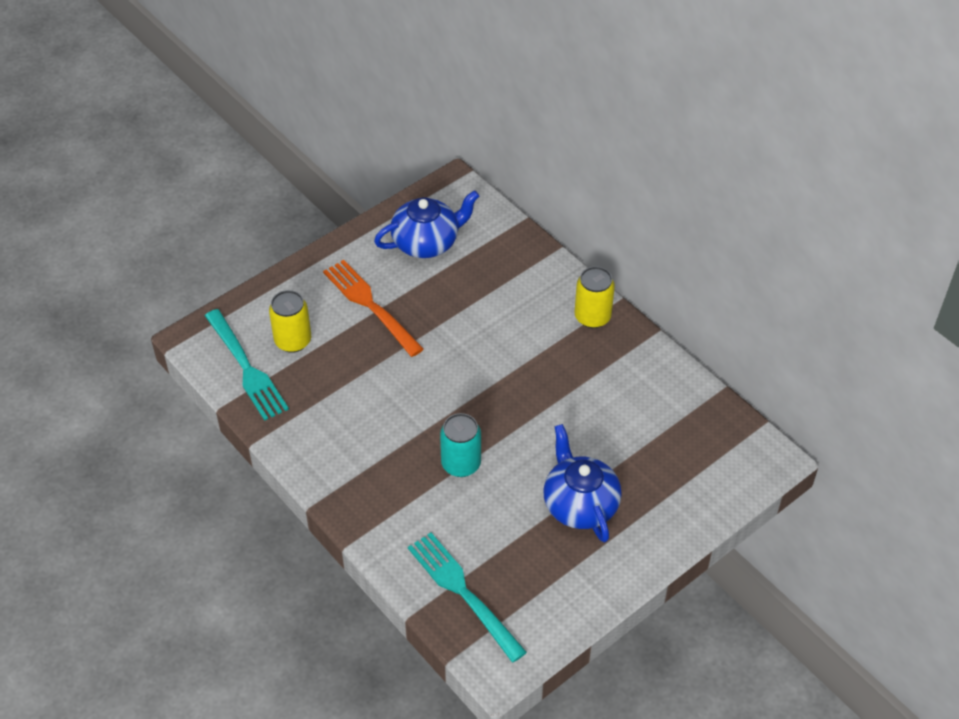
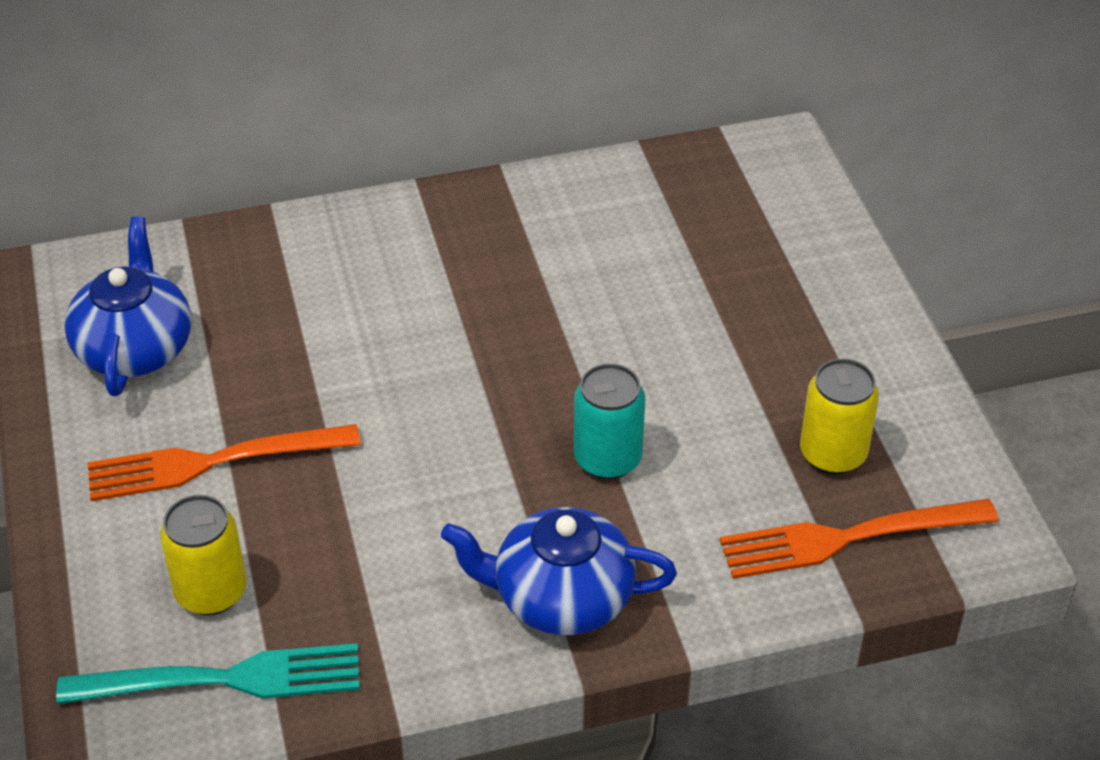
camera: 65 degrees left, 5 degrees down
(463, 593) = (848, 538): turquoise fork -> orange fork
(580, 504) = (755, 353): blue teapot -> blue teapot (560, 597)
(592, 317) = (428, 220): yellow can -> yellow can (833, 454)

